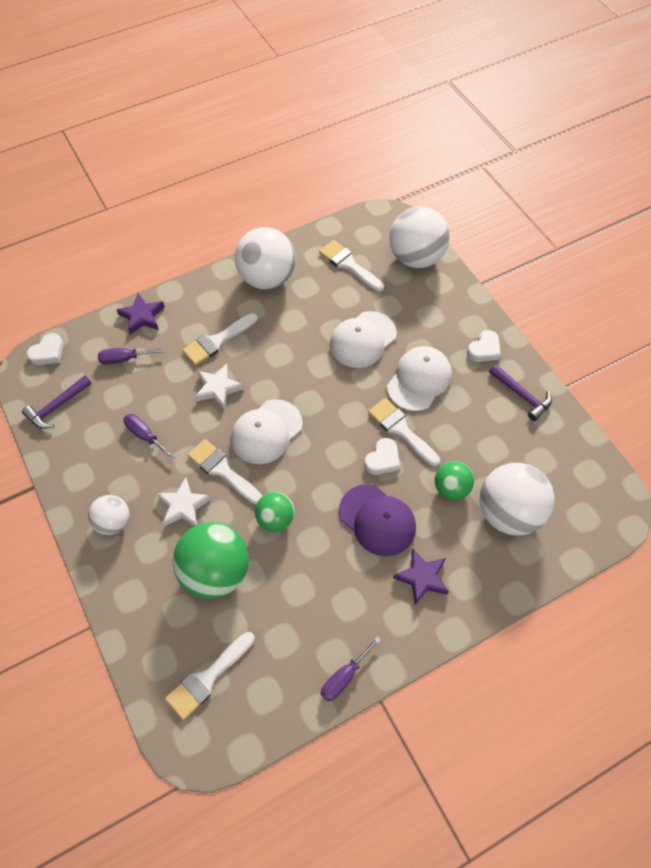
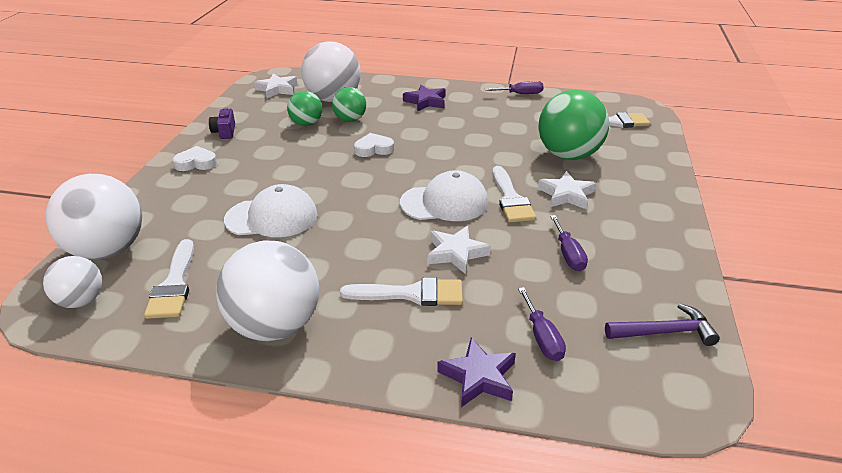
camera: 140 degrees left, 25 degrees down
(48, 352) = (652, 408): white heart -> none
(113, 522) = (642, 213): white ball -> white ball (81, 301)
(124, 359) = (542, 338): purple screwdriver -> purple screwdriver turned 45 degrees clockwise
(275, 519) = (494, 158): green ball -> green ball (306, 124)
(377, 520) = (420, 129): purple cap -> none
(401, 430) = (336, 155): white brush -> none
(419, 380) = (275, 172): white cap -> none
(521, 395) = (224, 132): purple hammer -> purple camera
(580, 490) = (277, 89): none -> white star

